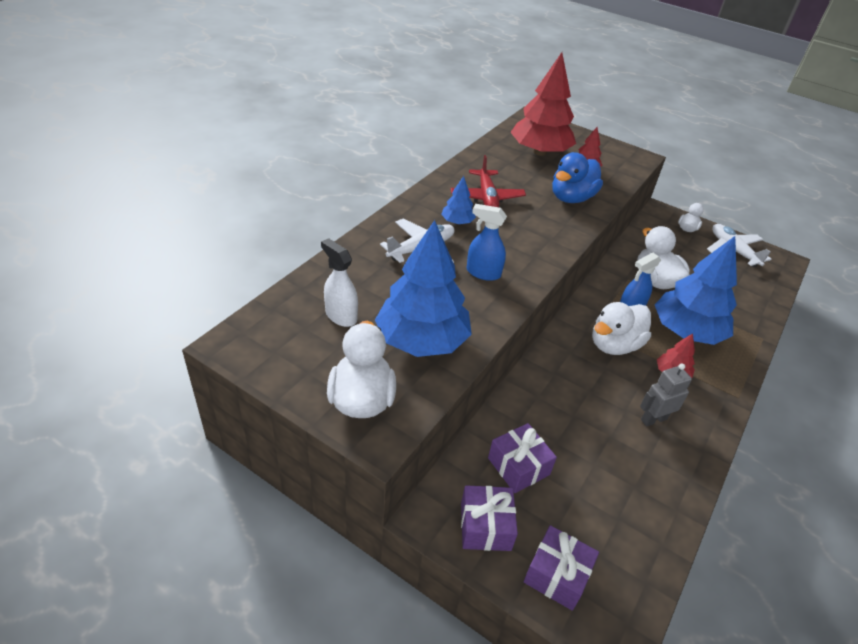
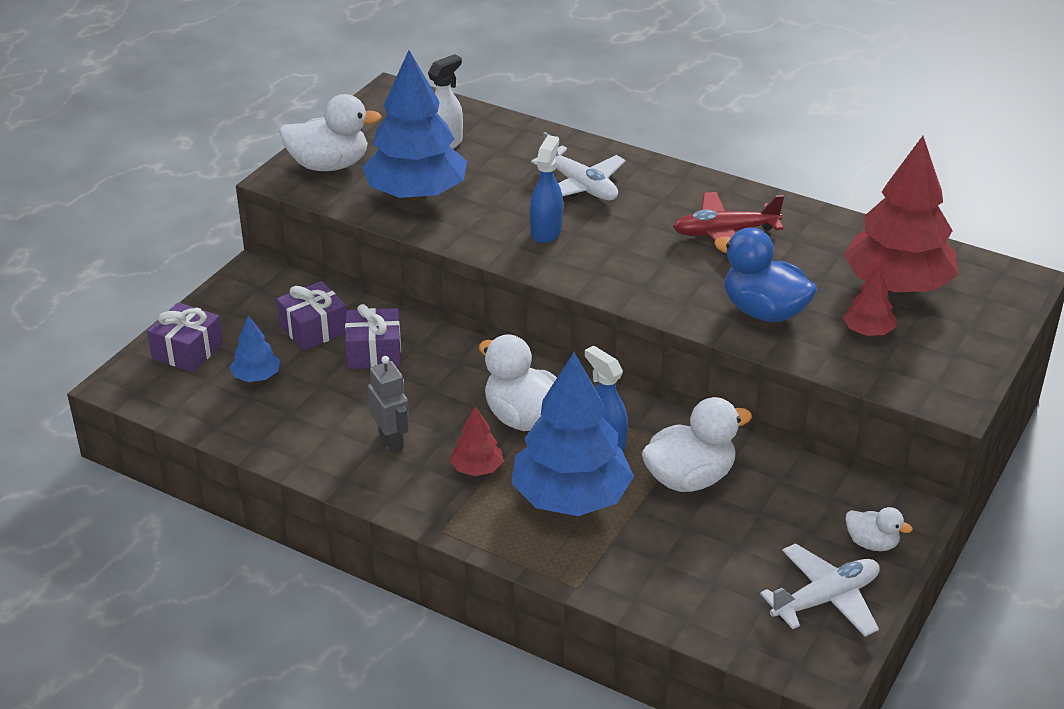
camera: 90 degrees right, 5 degrees down
(457, 222) = (651, 210): blue tree -> blue tree (256, 377)
(485, 526) = (241, 307): purple gift -> purple gift (374, 352)

